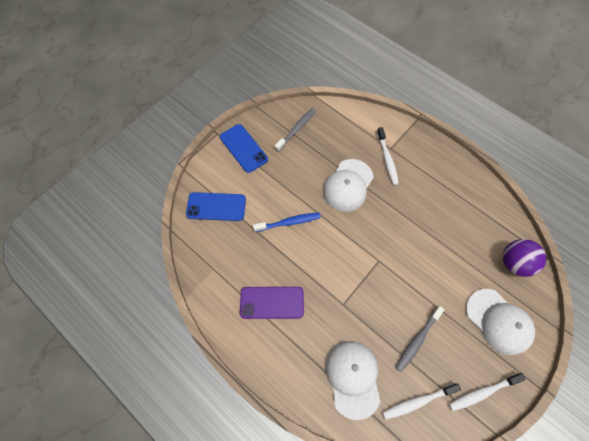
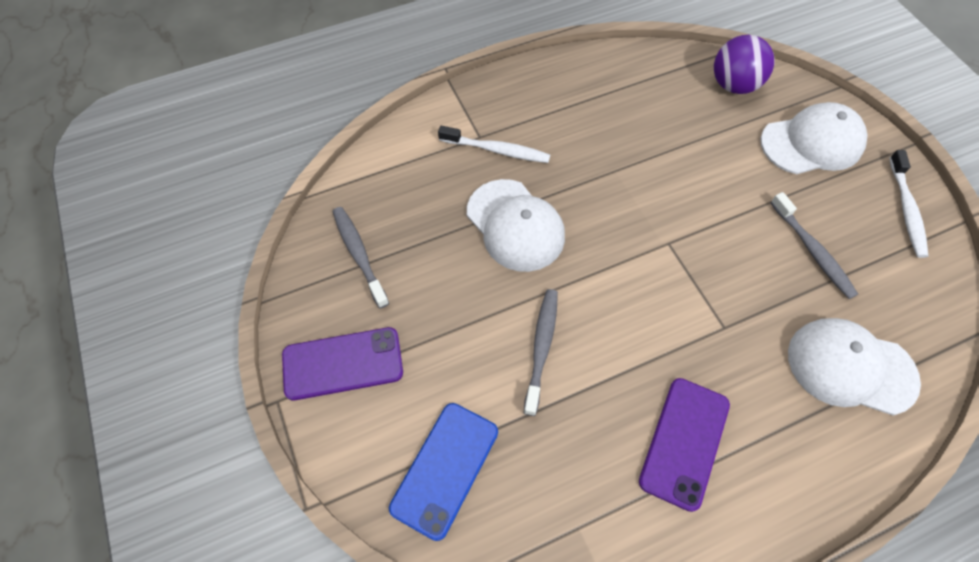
camera: 65 degrees left, 5 degrees down
(243, 148) = (343, 363): blue phone -> purple phone
(288, 222) = (541, 348): blue toothbrush -> grey toothbrush
(417, 401) = (904, 294): white toothbrush -> none

